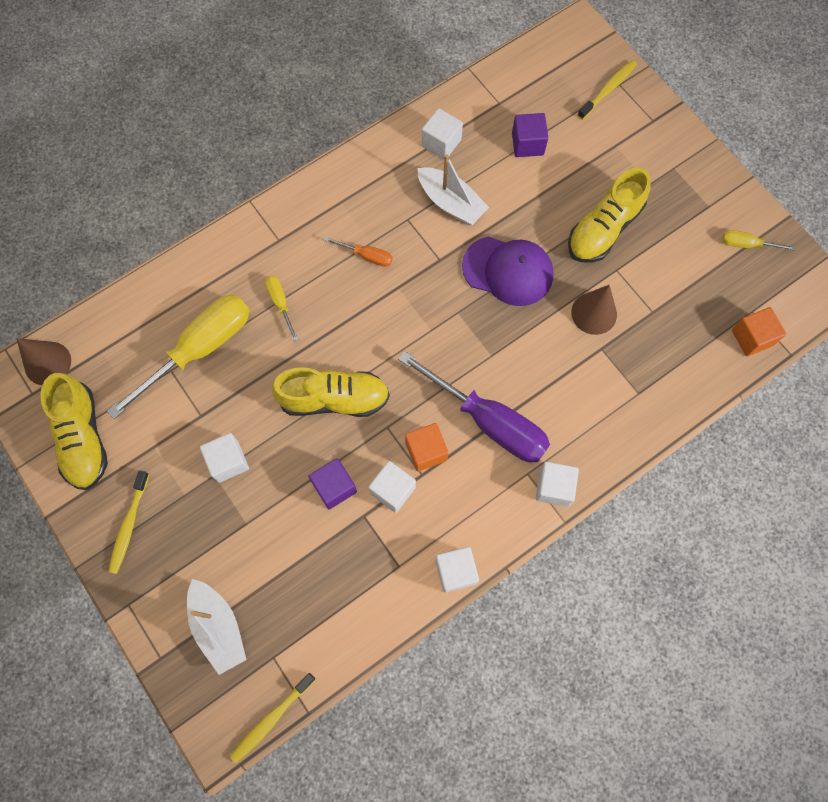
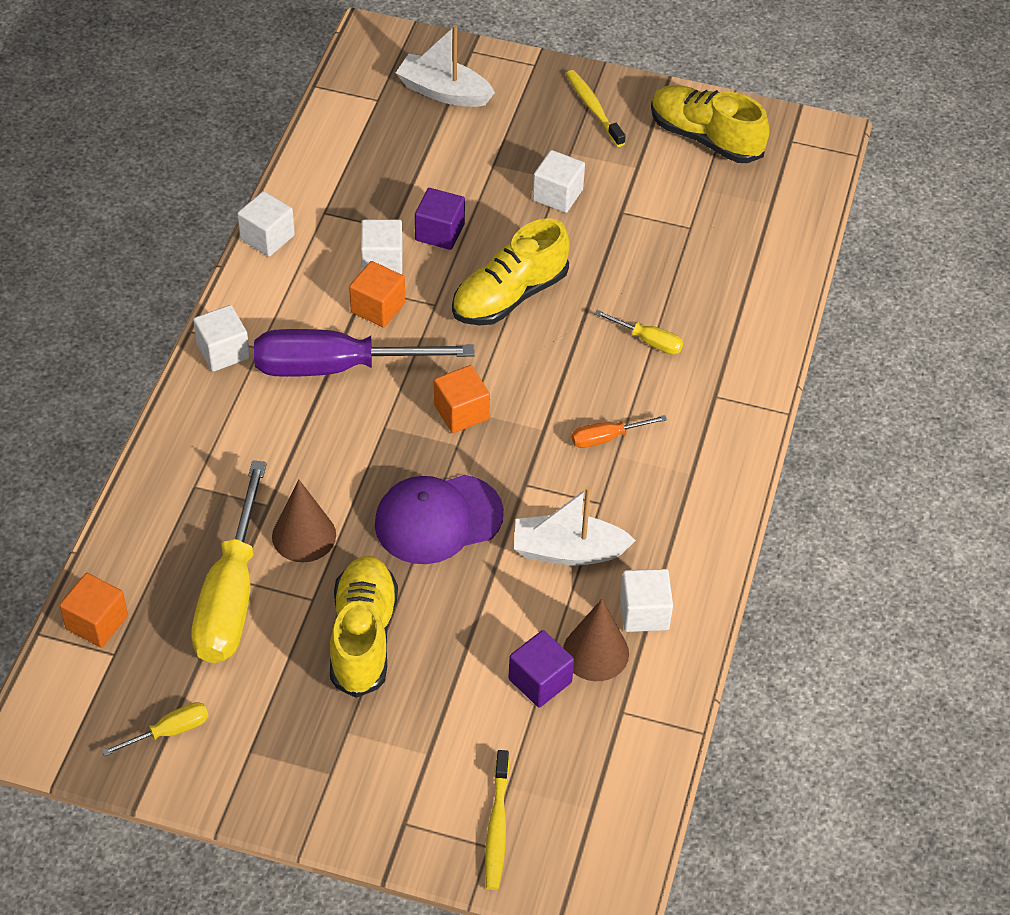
camera: 140 degrees right, 20 degrees down
(47, 363) = (806, 167): brown cone -> brown cone (595, 652)
(199, 349) = (682, 258): yellow screwdriver -> yellow screwdriver (231, 595)
(271, 719) = (341, 67): yellow toothbrush -> none
(437, 333) = (461, 412): none -> orange cube

